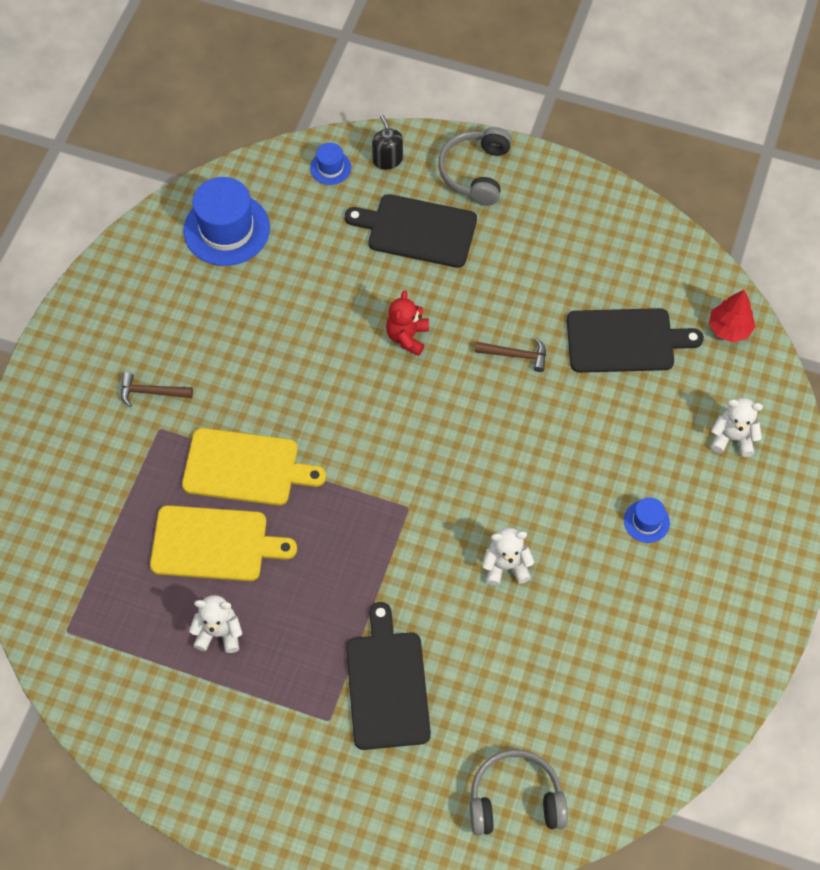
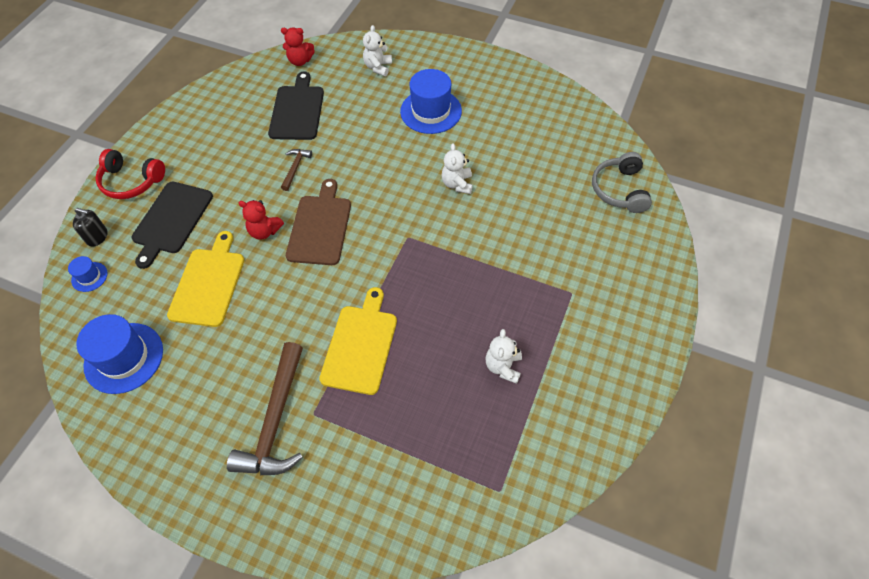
camera: 85 degrees left, 5 degrees down
(151, 392) = (275, 421): brown hammer -> brown hammer, size x2.10
(214, 544) = (426, 370): yellow cutting board -> yellow cutting board (208, 284)
(387, 159) = (97, 237): black soap dispenser -> black soap dispenser turned 150 degrees counterclockwise
(387, 685) = (544, 256): black cutting board -> none
(418, 399) = (320, 227): none -> brown cutting board
(475, 172) = (131, 181): grey headphones -> red headphones
(646, 521) = (431, 111): blue hat -> blue hat, size x2.06
(729, 328) = (300, 61): red tree -> red teddy bear

